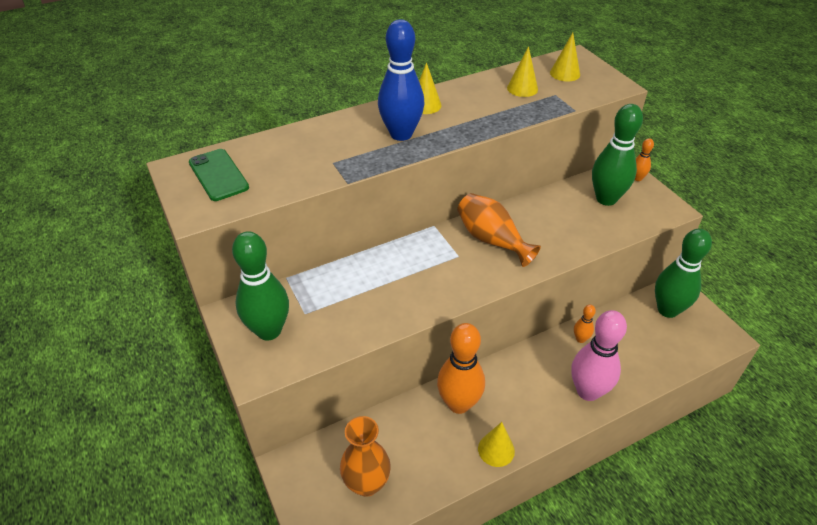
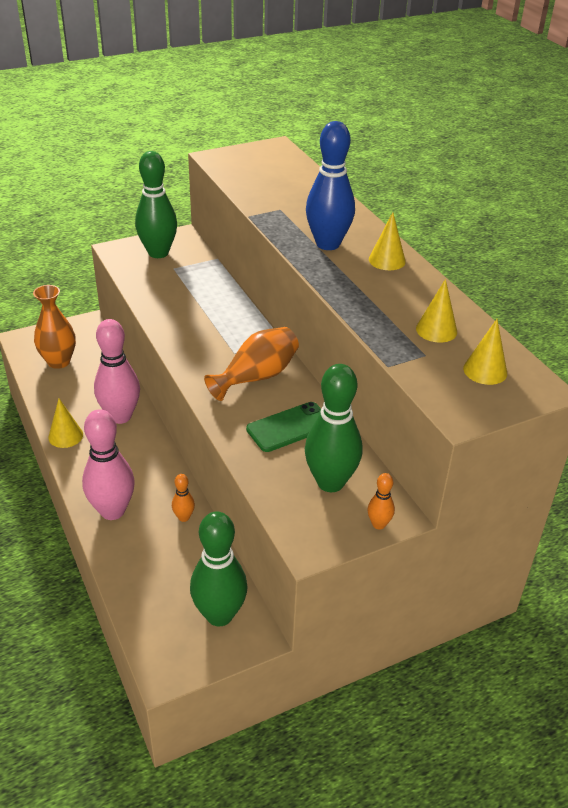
camera: 90 degrees right, 5 degrees down
(218, 175) = (264, 162): green phone -> green phone (289, 427)
(459, 404) = (120, 416): orange bowling pin -> pink bowling pin

